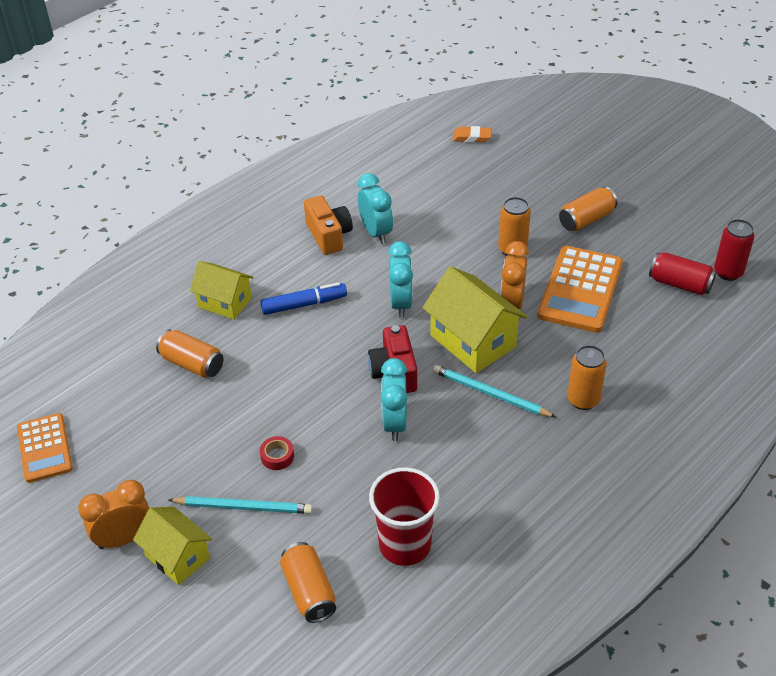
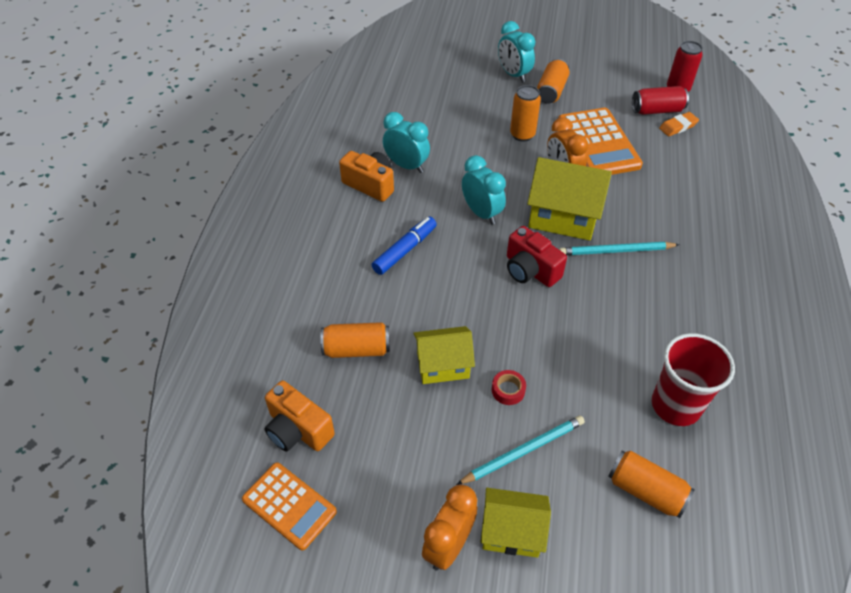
camera: 35 degrees left, 5 degrees up
(97, 400) = (298, 429): none -> orange camera
(225, 302) = (334, 281): yellow house -> yellow house (443, 365)
(394, 423) = (571, 311): turquoise clock -> turquoise clock (513, 75)
(472, 137) = (409, 63): orange eraser -> orange eraser (678, 127)
(583, 400) = (680, 223): orange can -> none

